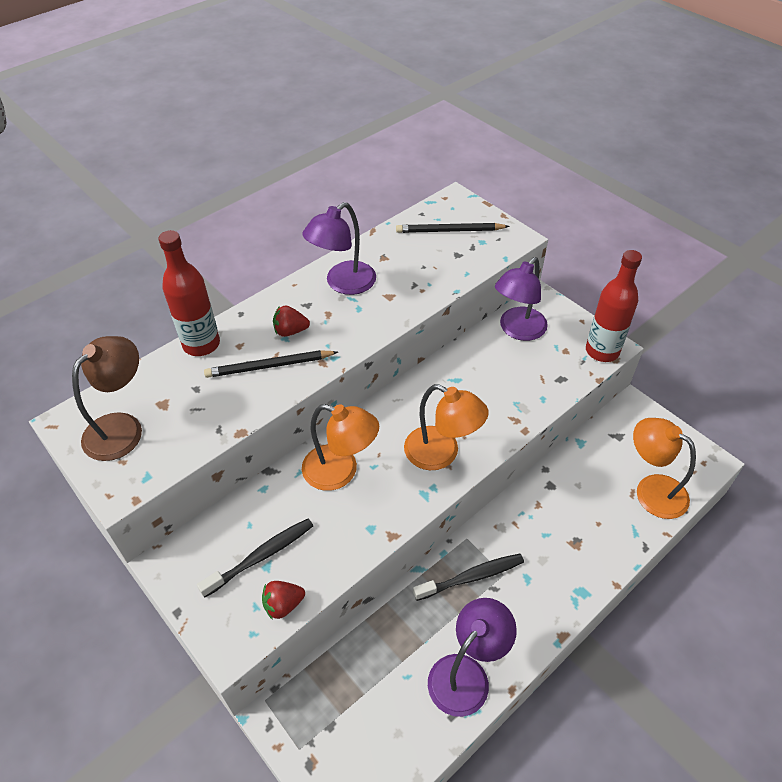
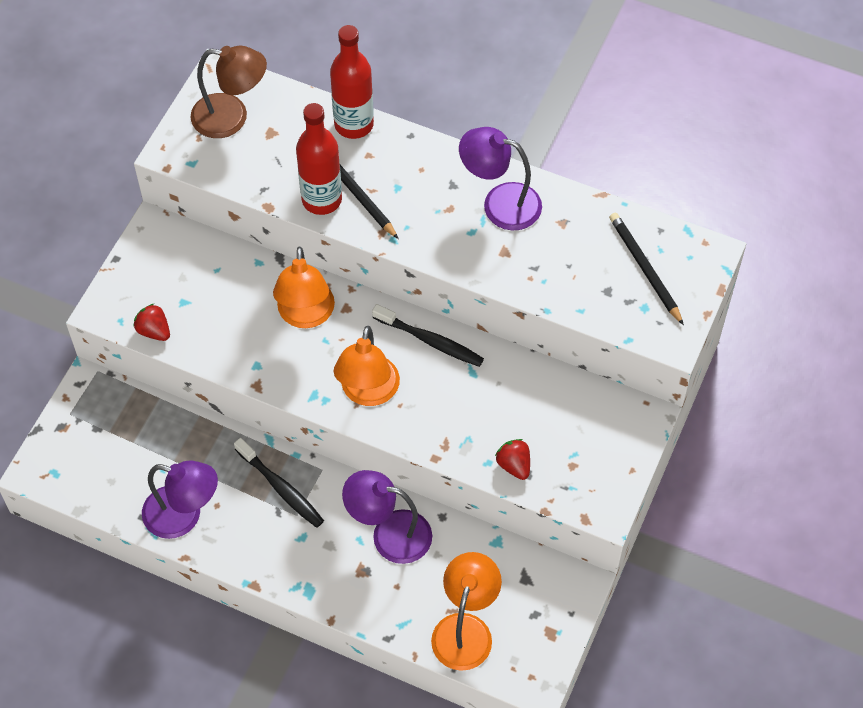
camera: 65 degrees right, 10 degrees up
(261, 556) = (190, 293): black toothbrush -> black toothbrush (430, 341)
(290, 331) = (408, 188): red strawberry -> red strawberry (514, 465)
(517, 330) = (579, 407): purple lamp -> purple lamp (389, 534)
(602, 351) = (591, 503): red bottle -> red bottle (322, 200)

